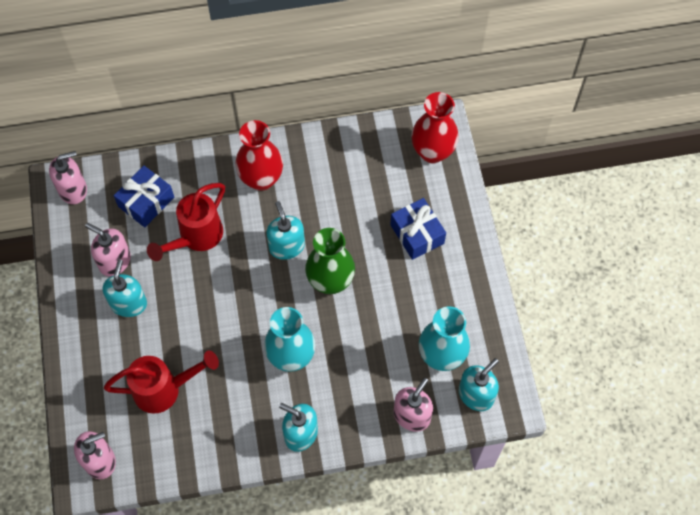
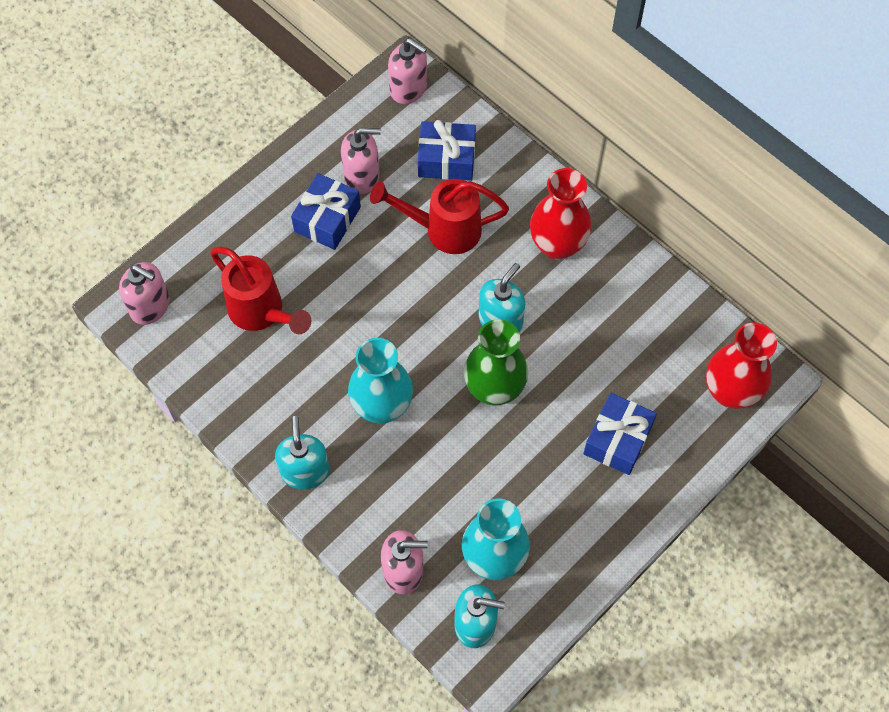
camera: 55 degrees right, 0 degrees up
(114, 261) = (362, 176): pink soap dispenser -> pink soap dispenser turned 90 degrees clockwise
(129, 303) = (327, 219): turquoise soap dispenser -> blue gift

